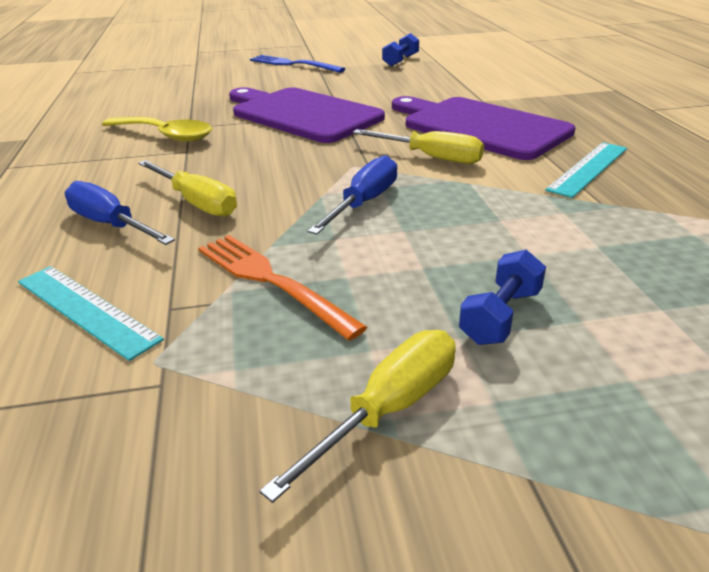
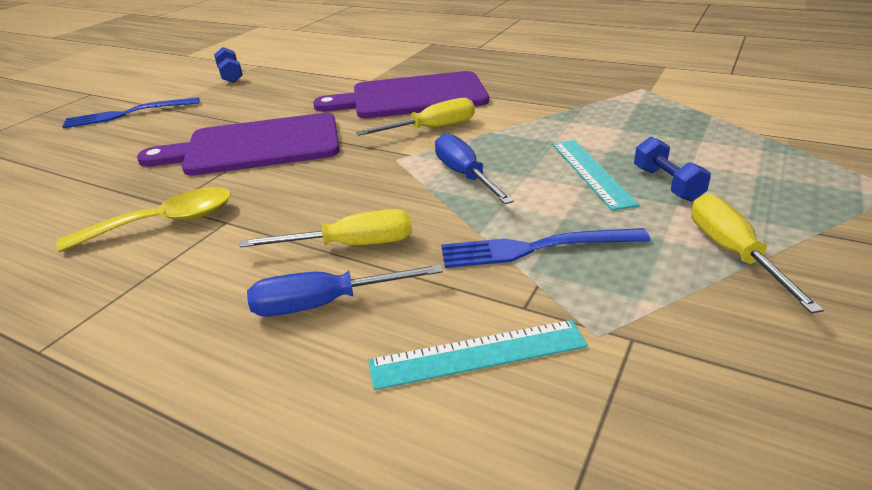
camera: 50 degrees left, 0 degrees up
(270, 280) = (534, 248): orange fork -> blue fork
(588, 168) = (526, 93): turquoise ruler -> turquoise ruler (591, 172)

